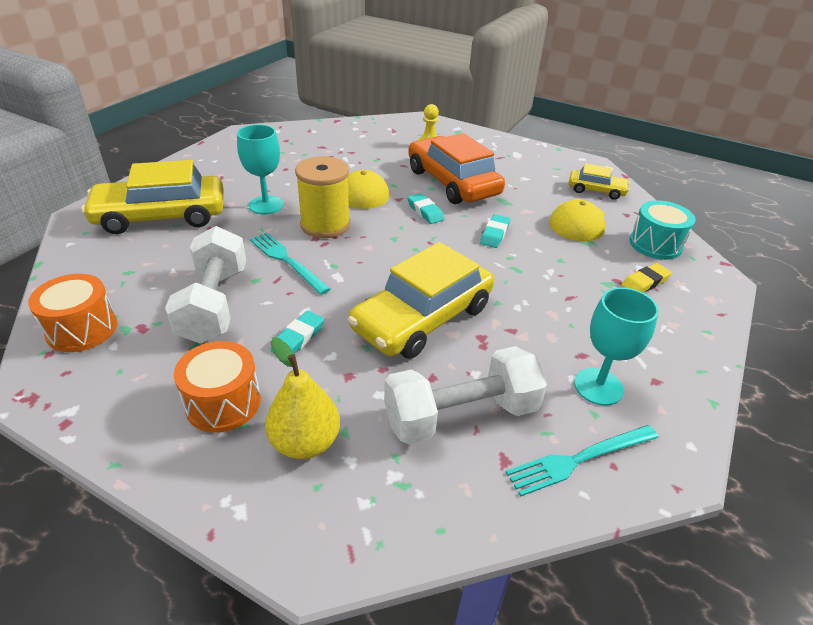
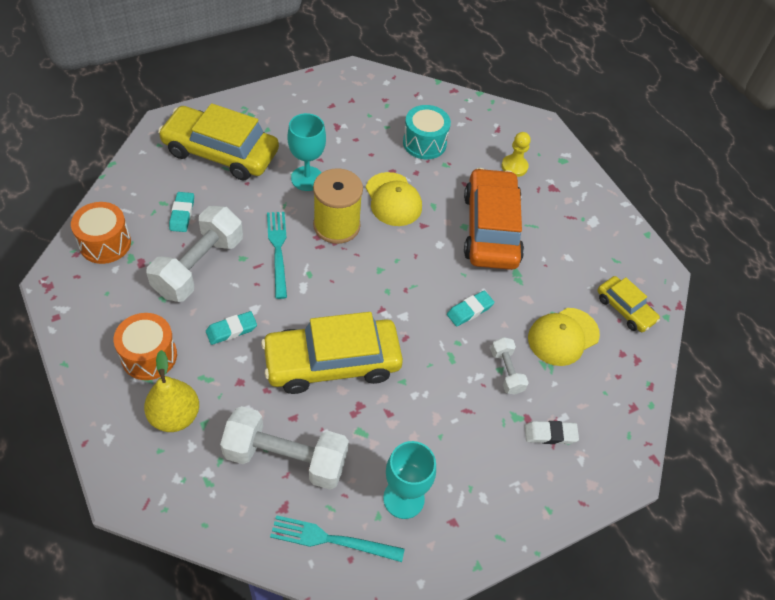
camera: 30 degrees right, 15 degrees up
(425, 211) = (432, 252): turquoise eraser -> turquoise eraser (182, 214)
(566, 259) = (506, 371): none -> white dumbbell
(645, 282) = (550, 434): yellow eraser -> white eraser
(655, 244) = (609, 402): turquoise drum -> turquoise drum (424, 143)

